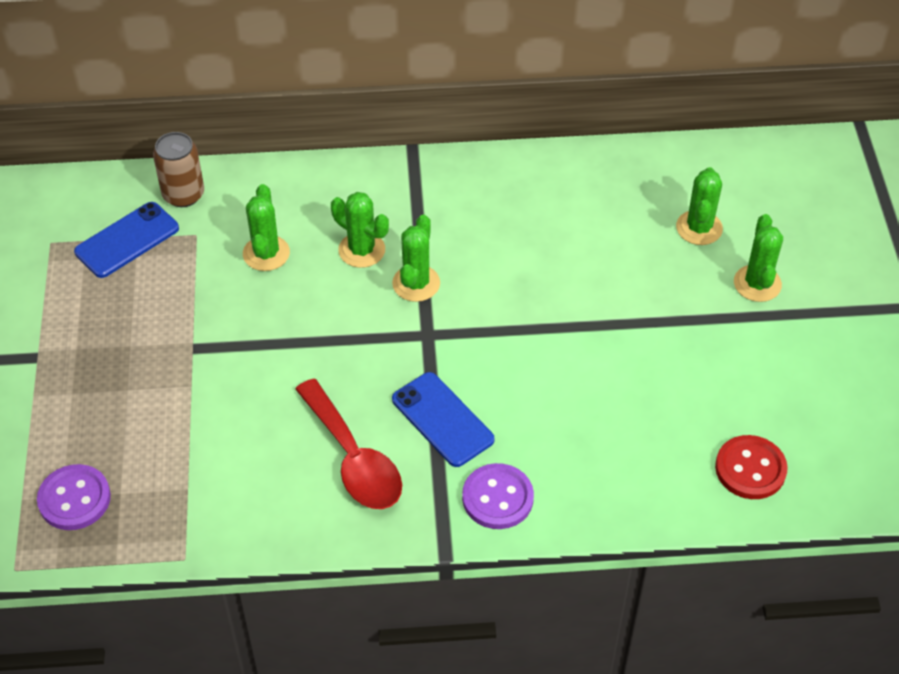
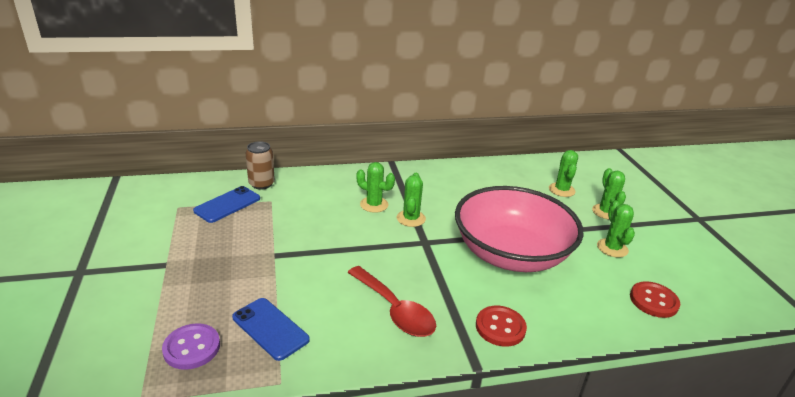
camera: 10 degrees left, 20 degrees down
(266, 253) = (316, 208): green cactus -> green cactus (612, 248)
(442, 420) = (448, 285): blue phone -> blue phone (270, 328)
(497, 498) = (500, 327): purple button -> red button
(558, 366) = (511, 254): none -> pink bowl

